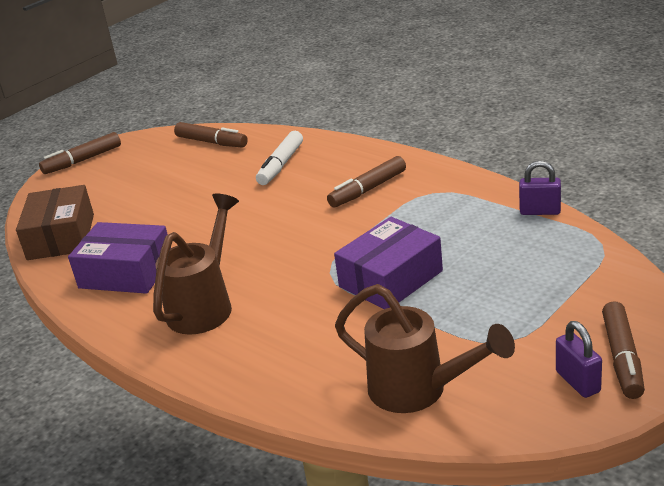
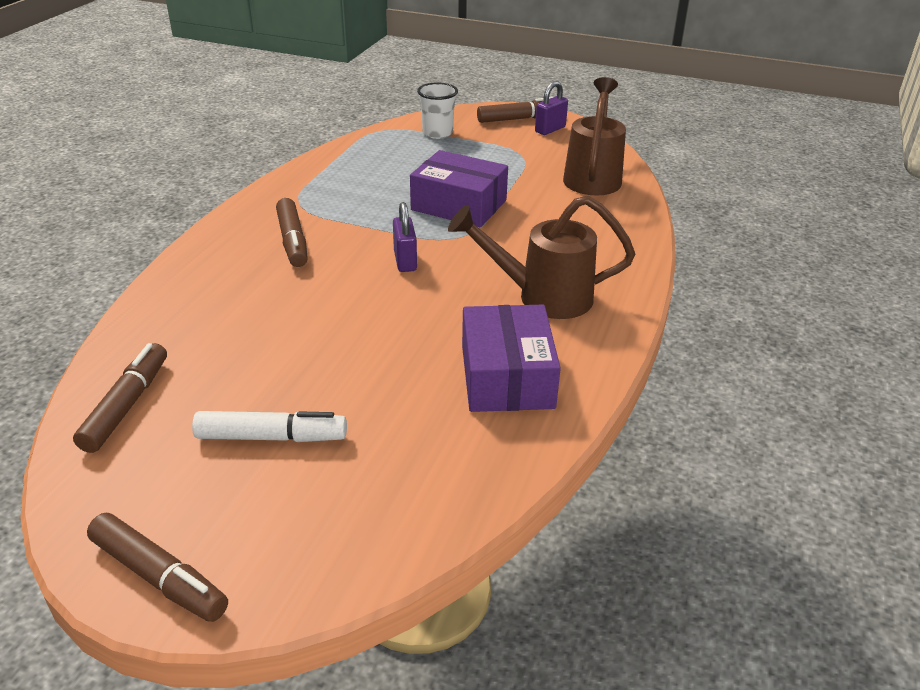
camera: 115 degrees left, 5 degrees up
(61, 236) = (439, 484): brown box -> none
(281, 165) = (222, 315): white marker -> white marker (271, 437)
(368, 190) = (293, 241): brown marker -> brown marker turned 45 degrees clockwise
(540, 211) = (334, 153): purple padlock -> purple padlock (405, 261)
(583, 282) = (437, 133): none -> white cup

